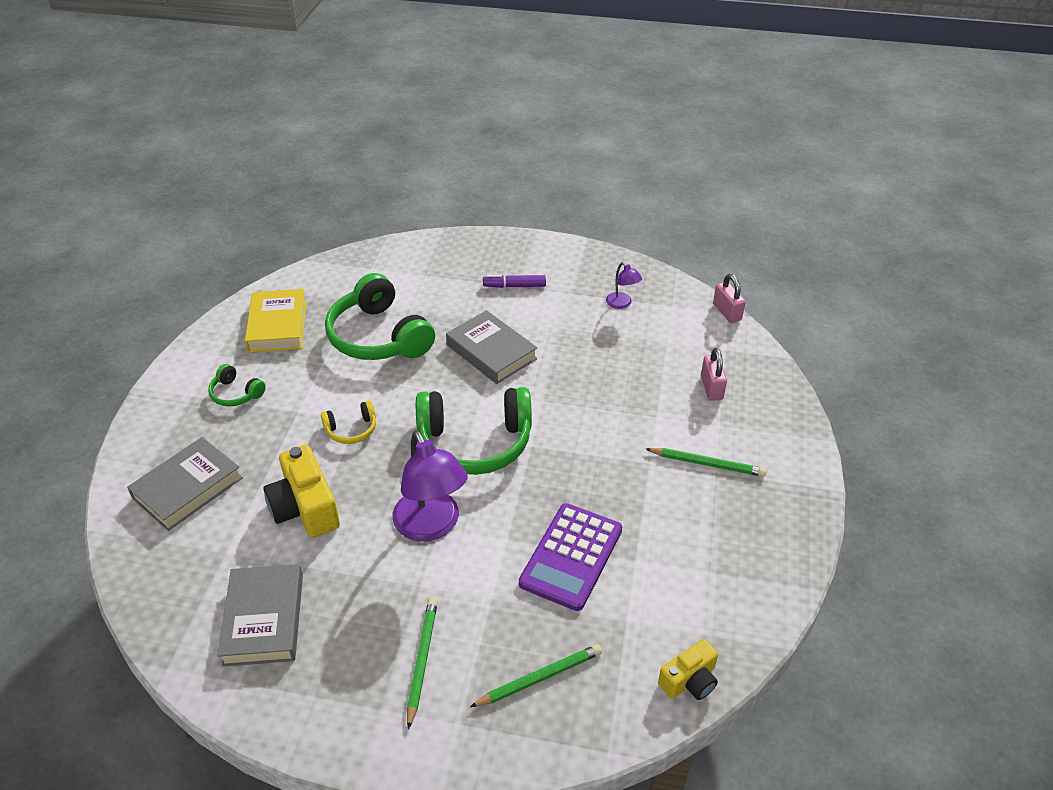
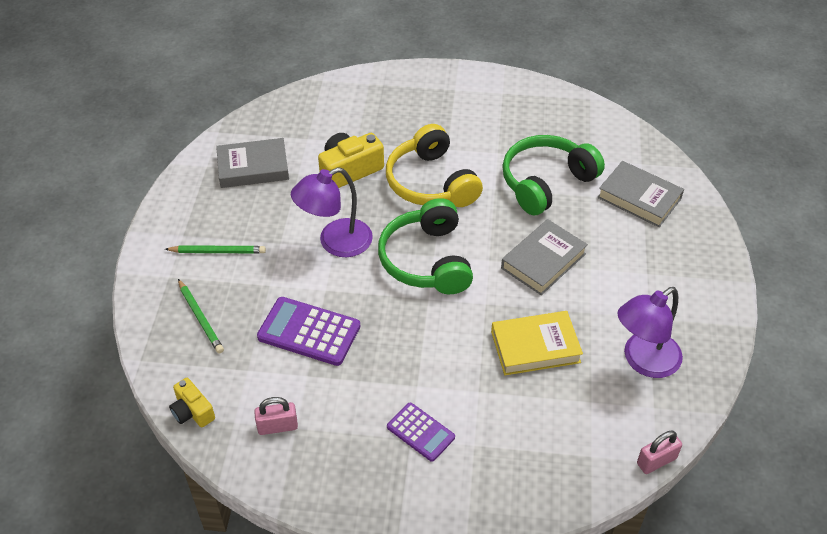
camera: 85 degrees right, 5 degrees up
(188, 488) = (363, 108): grey book -> grey book (639, 198)
(236, 393) = (461, 112): green headphones -> none
(278, 325) = (545, 119): yellow book -> yellow book (535, 347)
(351, 429) = (431, 182): yellow headphones -> yellow headphones, size x2.16
(514, 286) = (646, 270): purple marker -> none
(622, 304) = (643, 361): purple lamp -> purple lamp, size x2.07
(707, 464) = (420, 432): green pencil -> purple calculator
(711, 388) = (527, 440): pink padlock -> pink padlock (277, 426)

